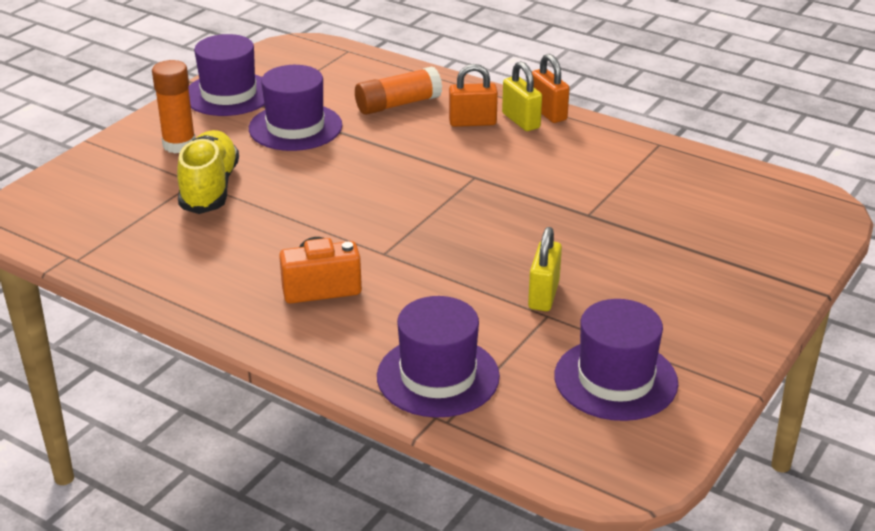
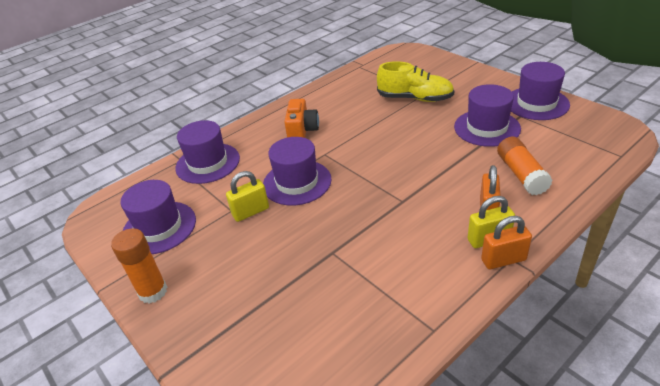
camera: 110 degrees right, 5 degrees up
(179, 145) = (468, 88): orange glue stick -> orange glue stick (153, 291)
(462, 266) = (297, 182): none -> purple hat
(543, 295) = (251, 212): yellow padlock -> yellow padlock turned 60 degrees counterclockwise

